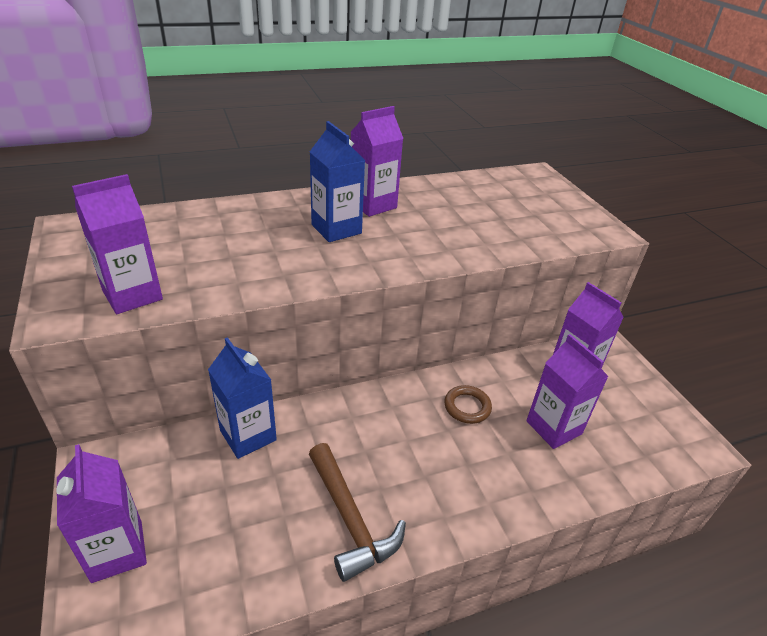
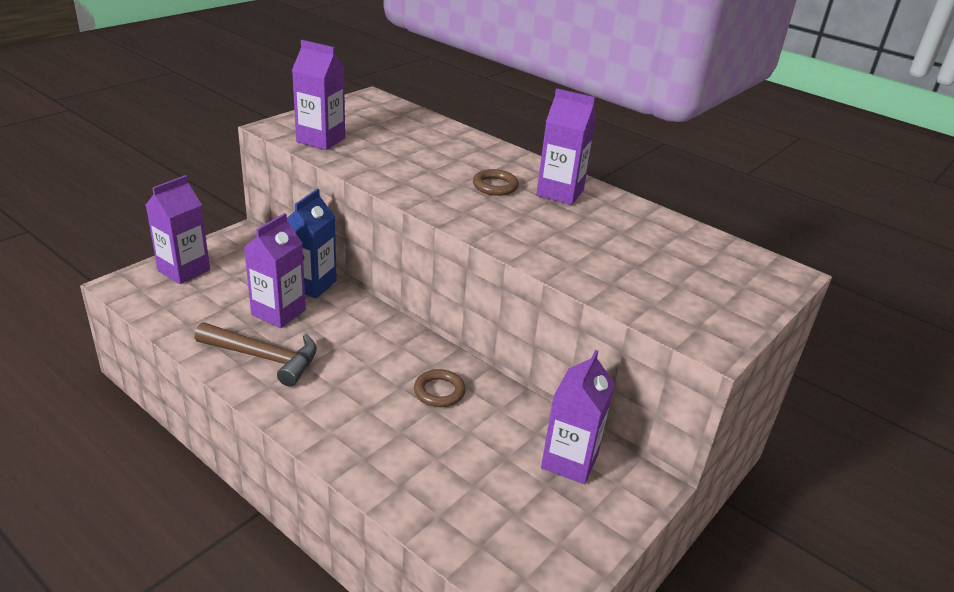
camera: 60 degrees right, 5 degrees down
(336, 229) = (495, 186): blue carton -> brown ring
(350, 519) = (265, 358): brown hammer -> brown hammer turned 105 degrees counterclockwise
(554, 427) = (461, 459): purple carton -> purple carton (278, 312)

